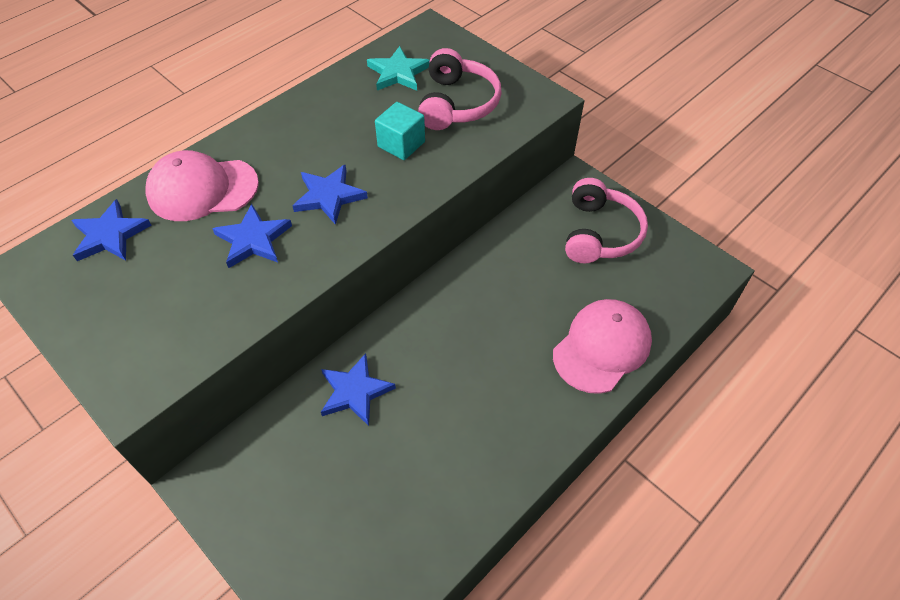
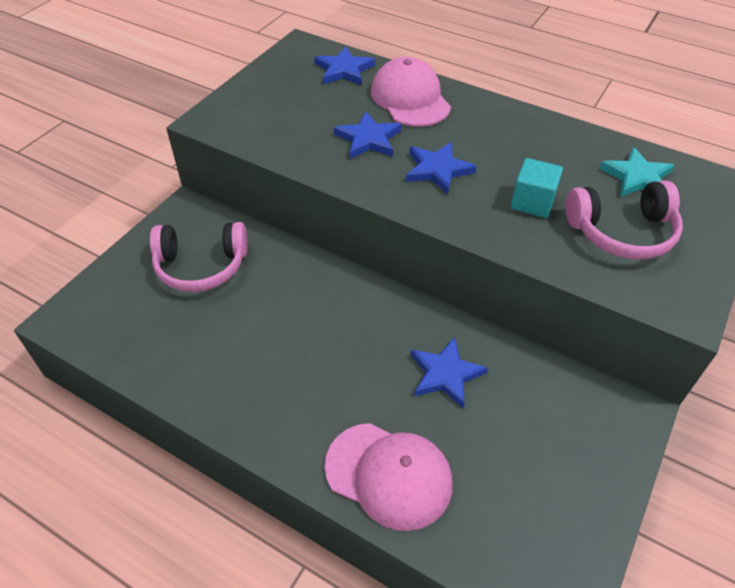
camera: 75 degrees right, 5 degrees down
(355, 391) = (282, 276): blue star -> blue star (445, 374)
(599, 233) = (559, 451): pink headphones -> pink headphones (201, 266)

